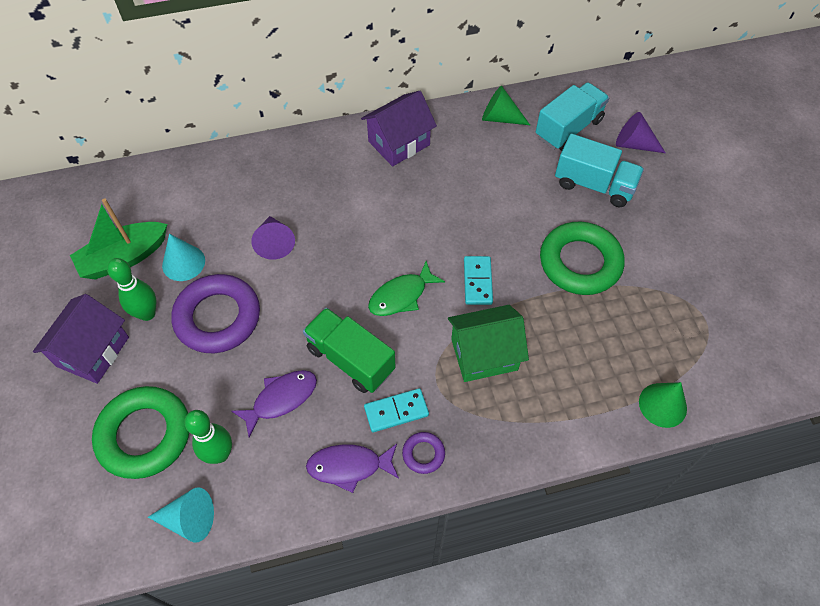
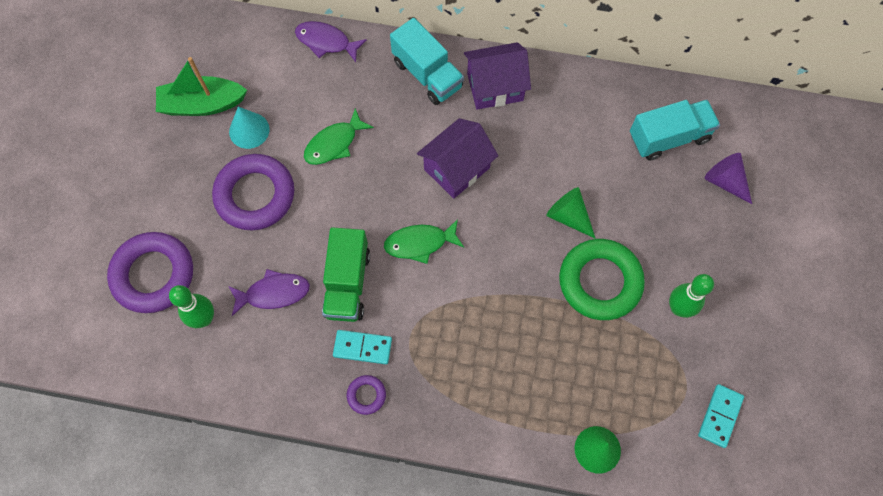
camera: 25 degrees right, 10 degrees up
(93, 351) = (143, 182): purple house -> purple house (456, 168)
(145, 435) = (153, 275): green ring -> purple ring
(147, 313) = (199, 166): green bowling pin -> green bowling pin (678, 308)
(189, 519) = (158, 362): turquoise cone -> none
(274, 243) = (334, 143): purple cone -> green fish
(349, 466) = (301, 377): purple fish -> purple fish (326, 42)
(350, 359) = (347, 283): green truck -> green truck turned 150 degrees counterclockwise
(478, 281) = (495, 259): turquoise domino -> turquoise domino (720, 416)
(484, 354) = (464, 331): green house -> none
(500, 118) = (607, 98): green cone -> green cone (568, 216)
(594, 185) = (659, 208): turquoise truck -> turquoise truck (427, 74)

